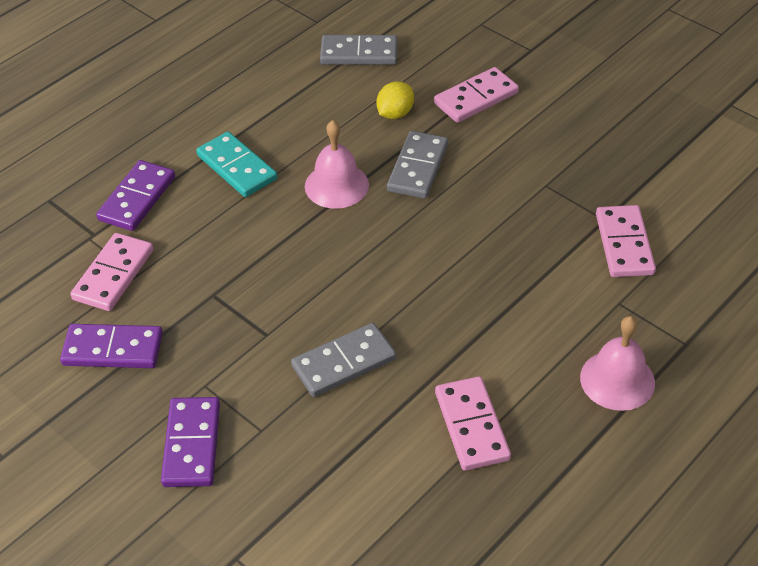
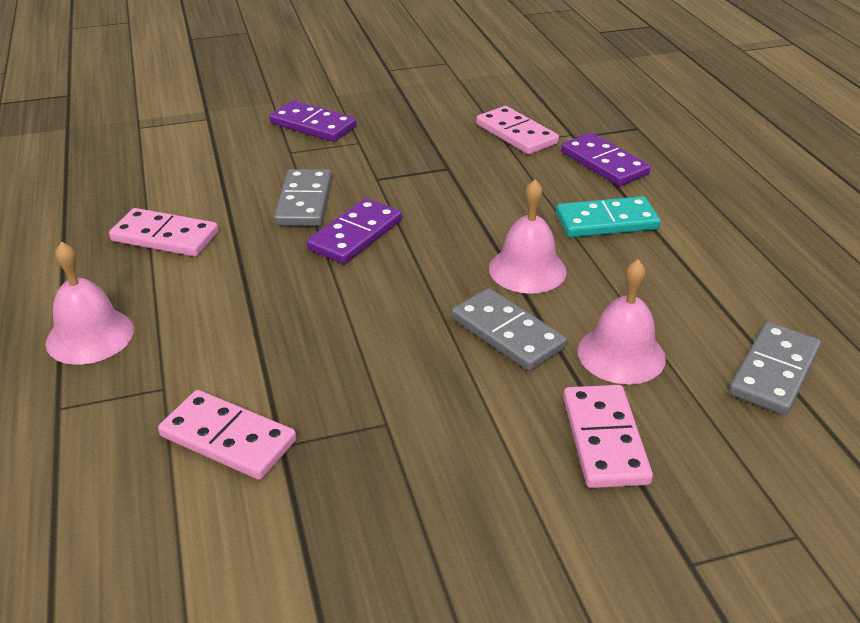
camera: 120 degrees right, 10 degrees down
(113, 349) = (436, 118): purple domino -> purple domino (355, 235)
(395, 113) = (621, 354): yellow lemon -> pink bell

